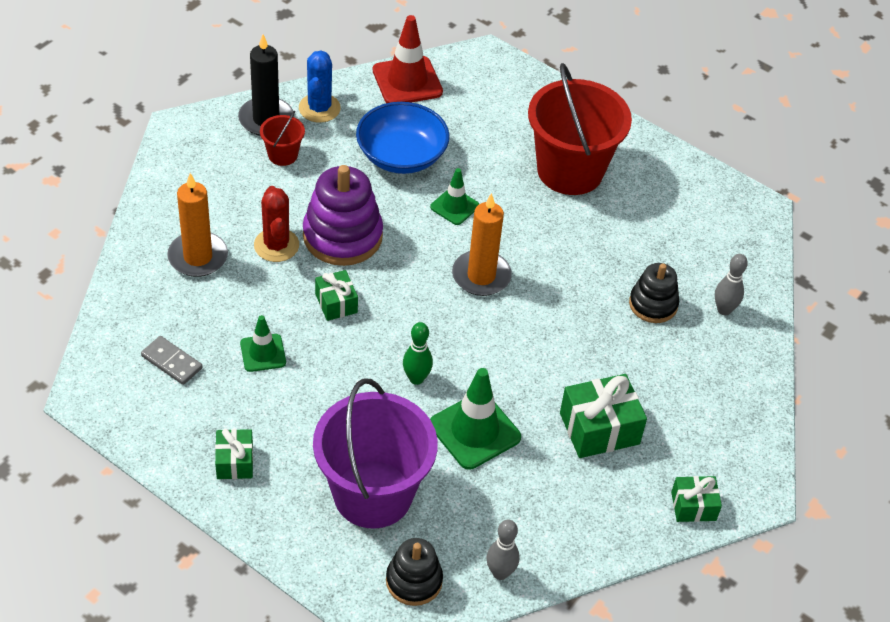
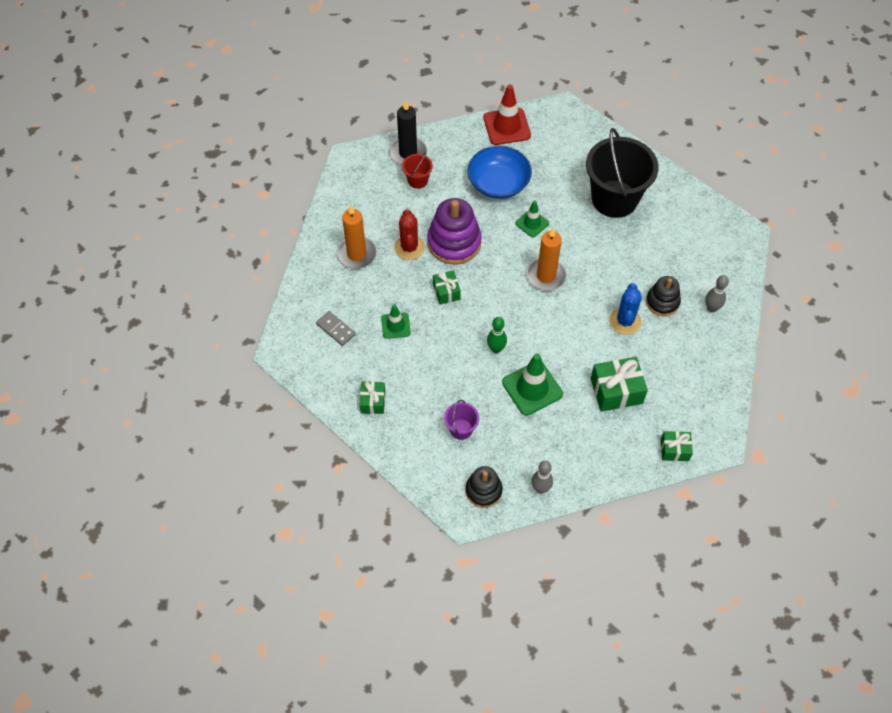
camera: 10 degrees right, 10 degrees up
(319, 108) = (445, 146): blue cactus -> blue cactus (625, 321)
(373, 494) = (461, 429): purple bucket -> purple bucket, size x0.44
(570, 170) = (614, 199): red bucket -> black bucket

